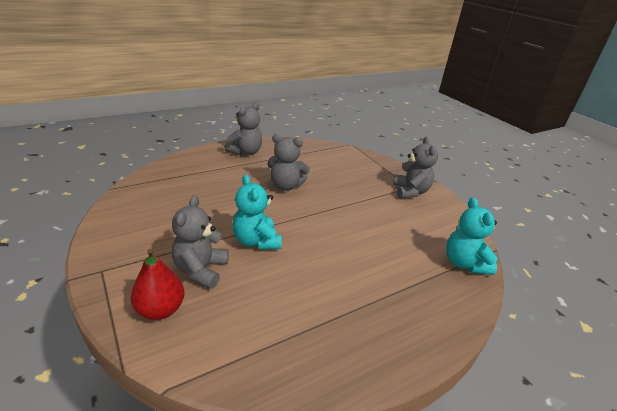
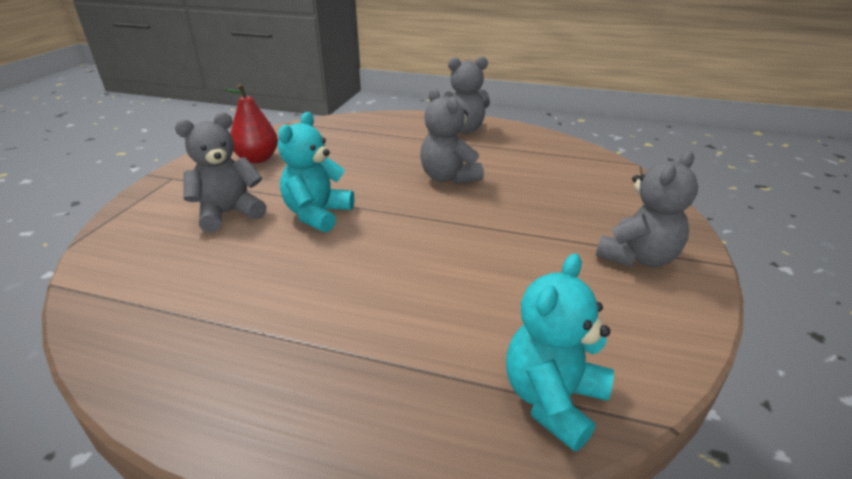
camera: 50 degrees right, 0 degrees up
(160, 309) = (150, 226): red pear -> red pear (257, 159)

